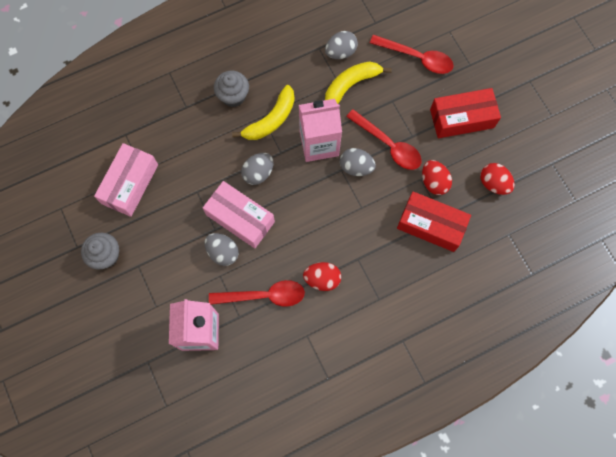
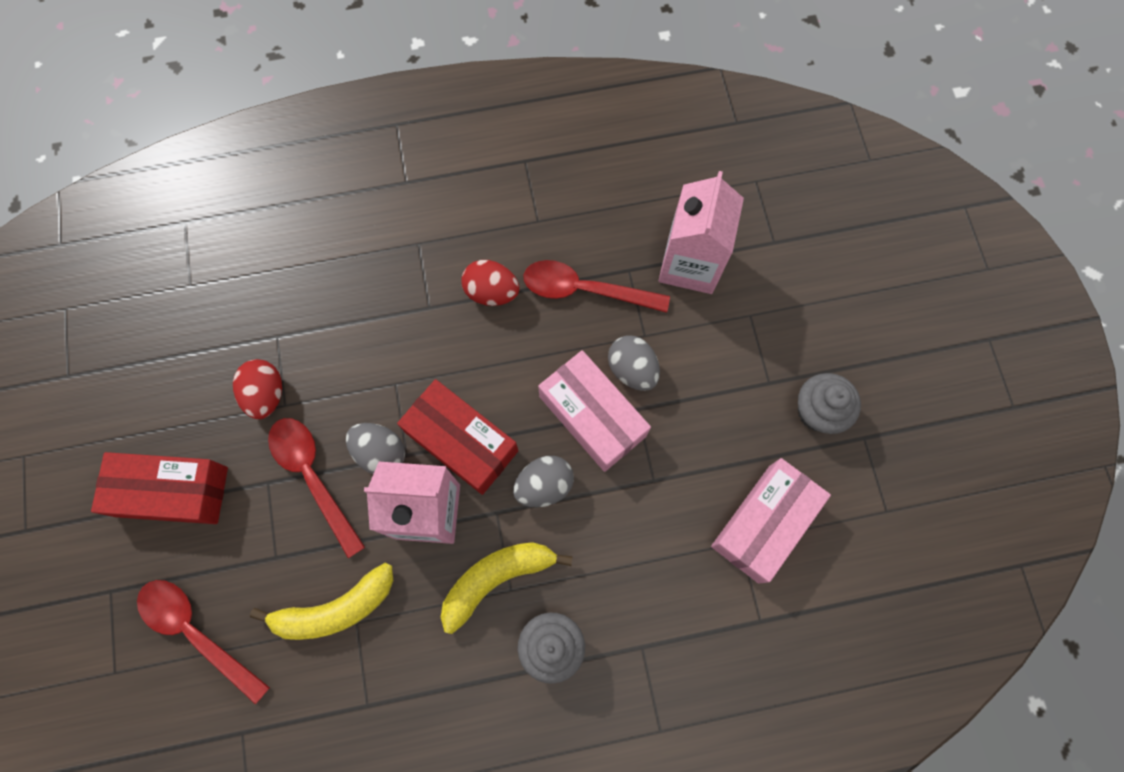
camera: 165 degrees left, 0 degrees up
(340, 52) = (330, 684): grey egg -> none
(431, 225) = (299, 328): red box -> red box (461, 441)
(493, 183) = (174, 367): red egg -> none

